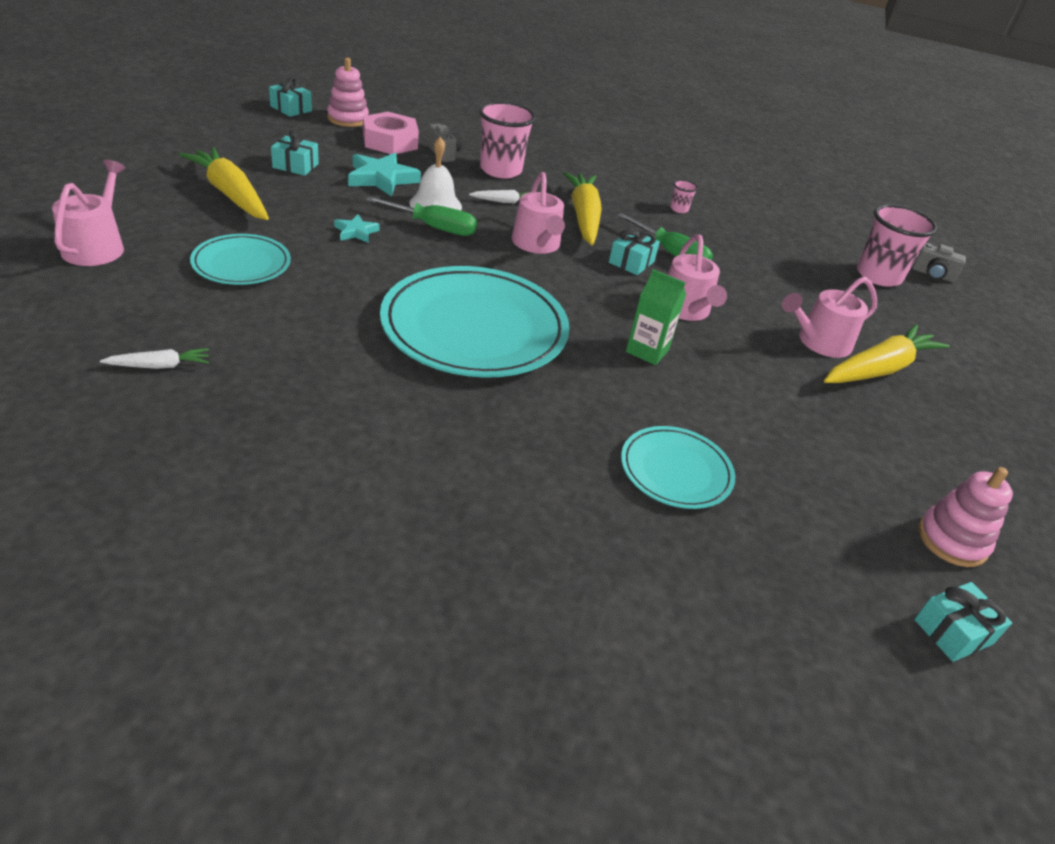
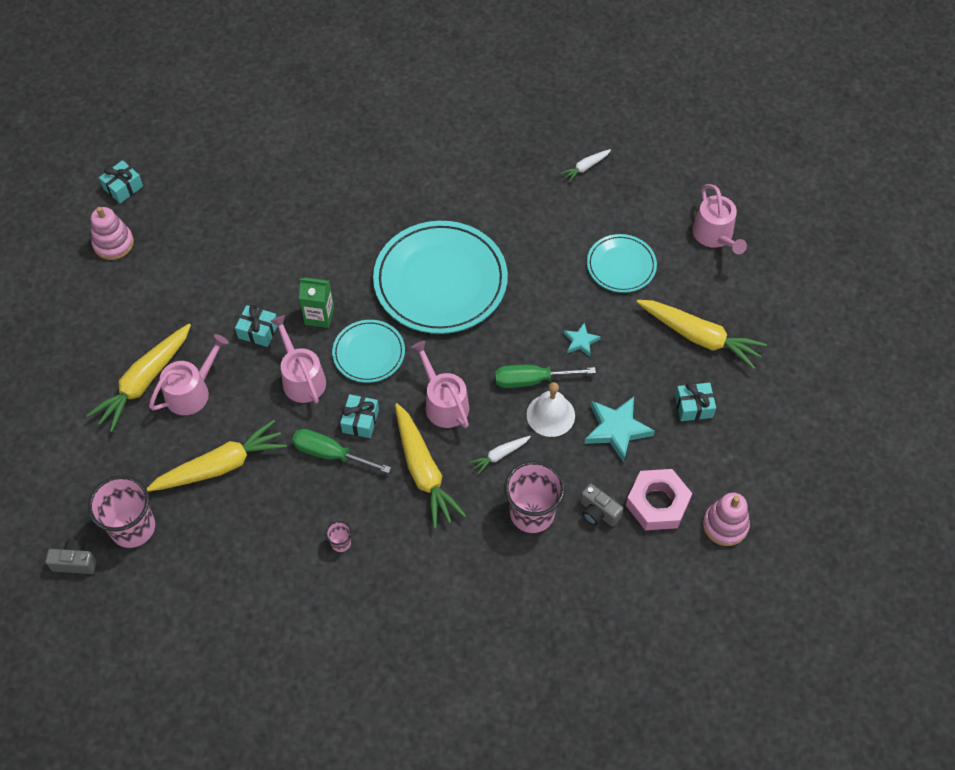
camera: 165 degrees right, 20 degrees up
(291, 108) = (786, 510): turquoise gift -> turquoise gift (258, 331)
(676, 471) = (278, 223): turquoise plate -> turquoise plate (369, 353)
(788, 282) = (220, 466): none -> yellow carrot

